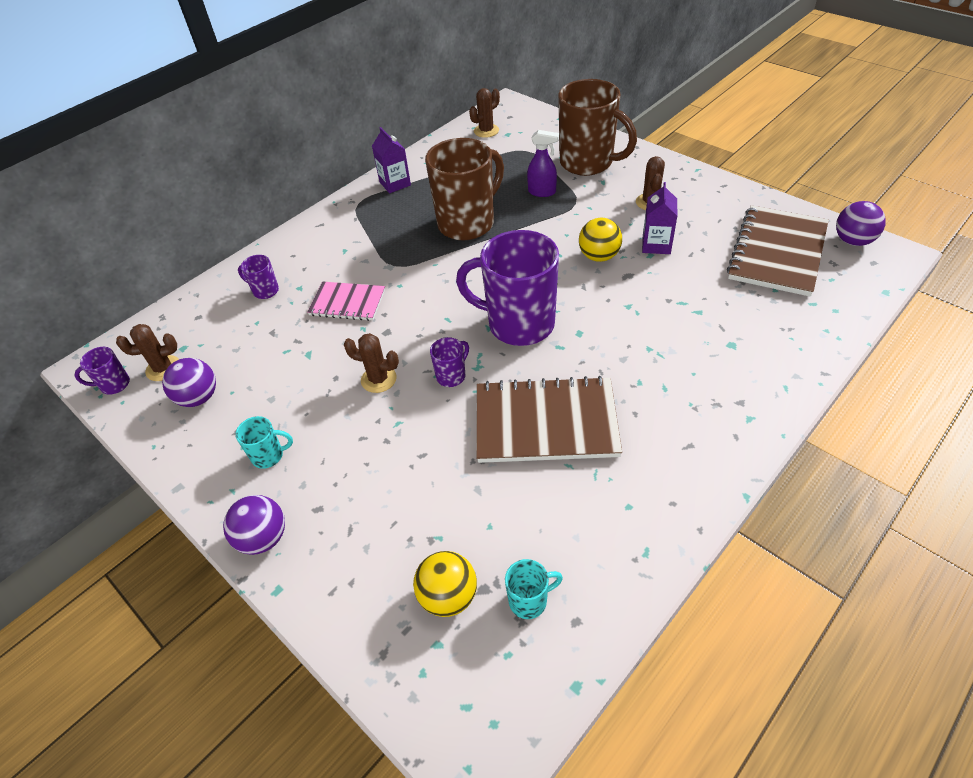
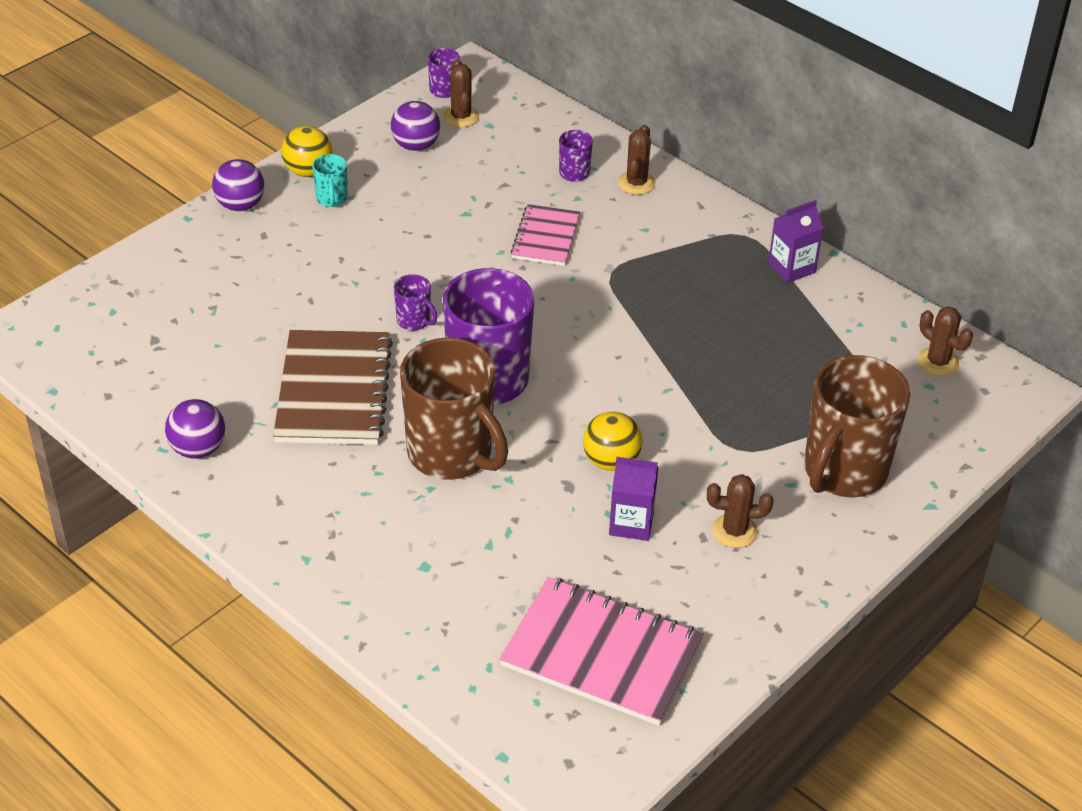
camera: 85 degrees right, 5 degrees down
(378, 379) = (419, 267): brown cactus -> brown cactus (636, 183)
(448, 596) = (153, 318): yellow ball -> yellow ball (308, 171)
(468, 223) = (694, 338): brown mug -> brown mug (451, 454)
(529, 601) = (135, 367): turquoise mug -> none
(542, 192) = (765, 415): purple spray bottle -> none
(777, 252) = (602, 654): brown notebook -> pink notebook
(853, 241) = (621, 752): purple ball -> purple ball (198, 449)

